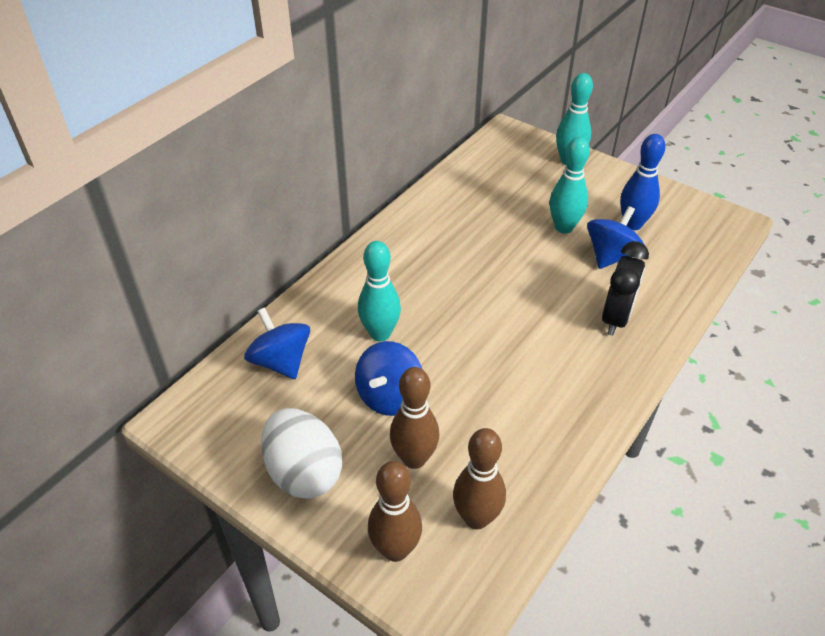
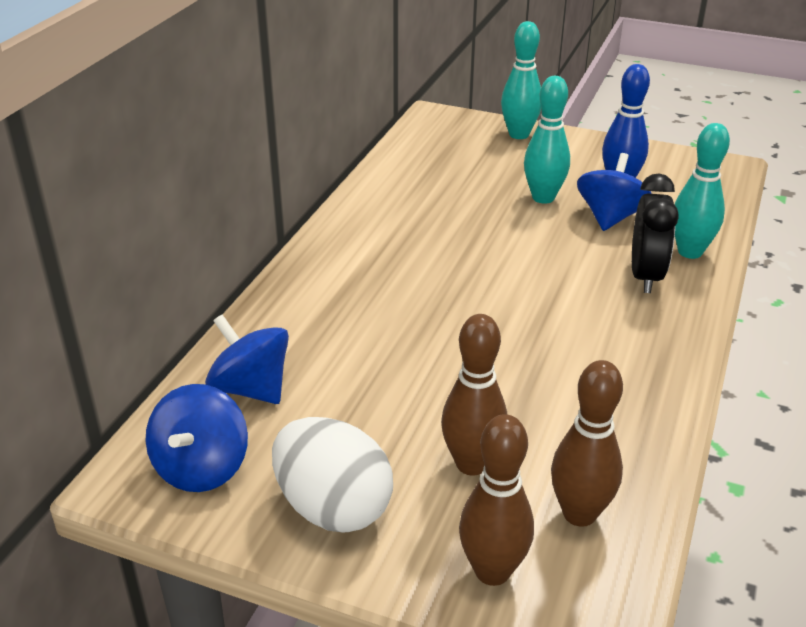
camera: 15 degrees left, 10 degrees down
(380, 333) = (369, 337): turquoise bowling pin -> turquoise bowling pin (690, 252)
(389, 396) = (410, 402): blue spinning top -> blue spinning top (201, 467)

